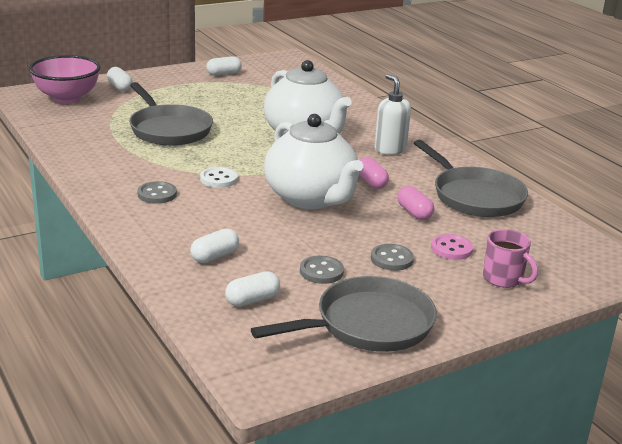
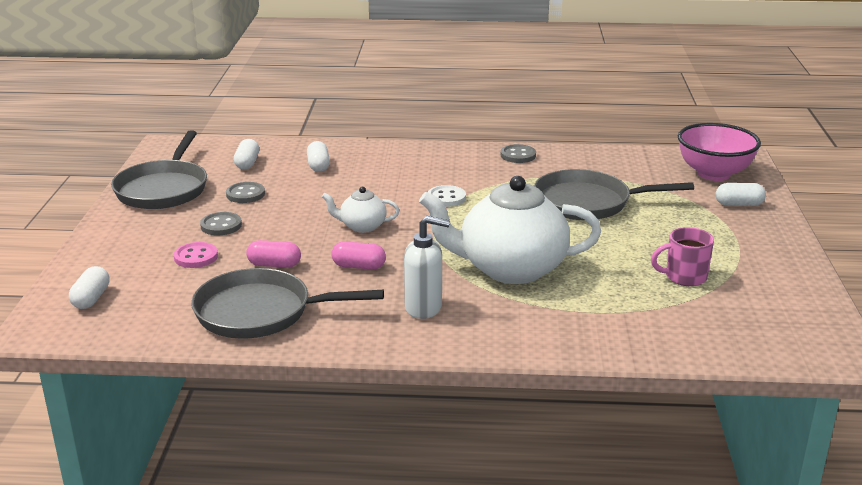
camera: 125 degrees right, 0 degrees up
(157, 194) = (443, 168): grey button -> grey button (518, 155)
(224, 74) = (767, 277): white capsule -> white capsule (91, 298)
(311, 198) = (362, 226): white teapot -> white teapot, size x0.47
(504, 279) = (124, 260): pink mug -> pink mug (684, 277)

